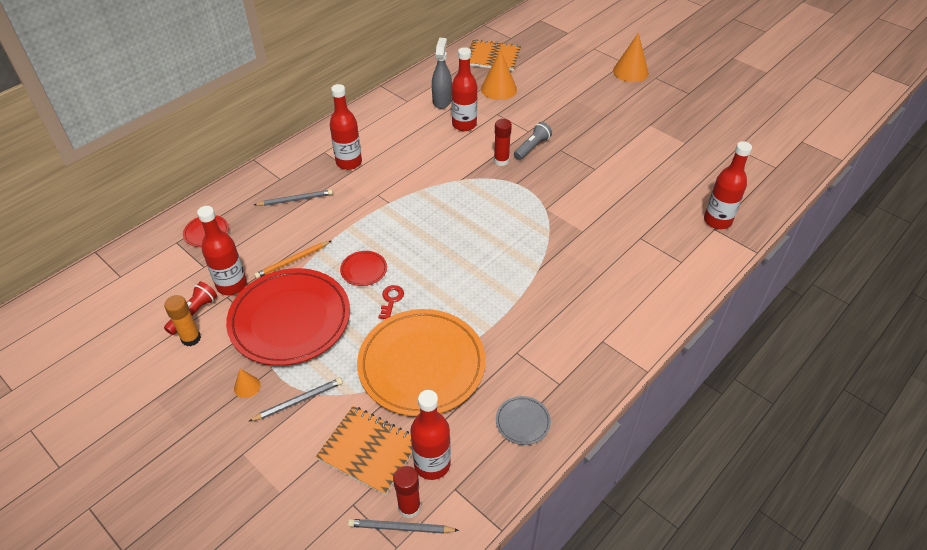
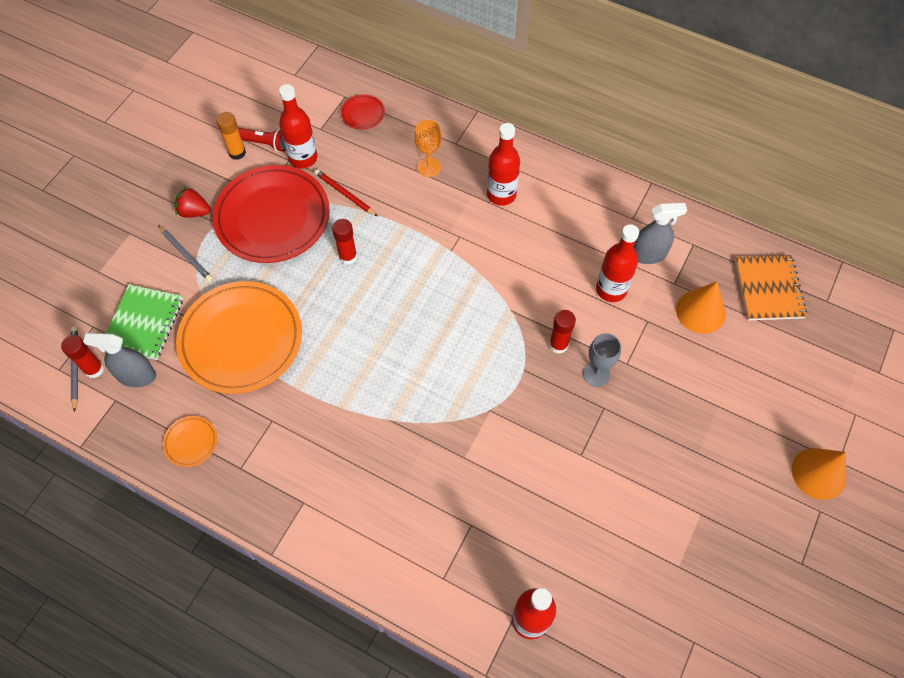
camera: 75 degrees right, 15 degrees up
(247, 386) = (194, 212): orange cone -> red strawberry
(292, 261) = (345, 194): orange pencil -> red pencil
(295, 200) = (429, 167): grey pencil -> orange goblet
(364, 270) = (348, 257): red plate -> red glue stick
(369, 451) = (143, 323): orange notebook -> green notebook
(391, 300) = (314, 292): red key -> none
(432, 464) = (136, 376): red bottle -> grey spray bottle
(522, 422) = (191, 442): grey plate -> orange plate
(532, 147) = (596, 374): grey flashlight -> grey goblet

